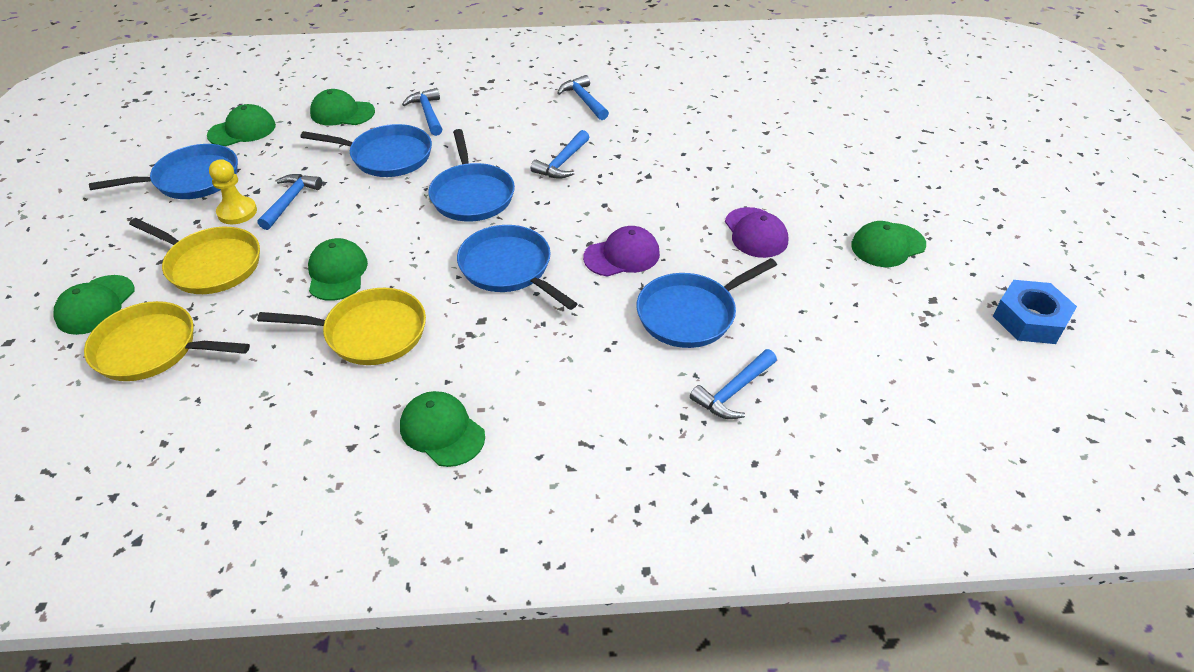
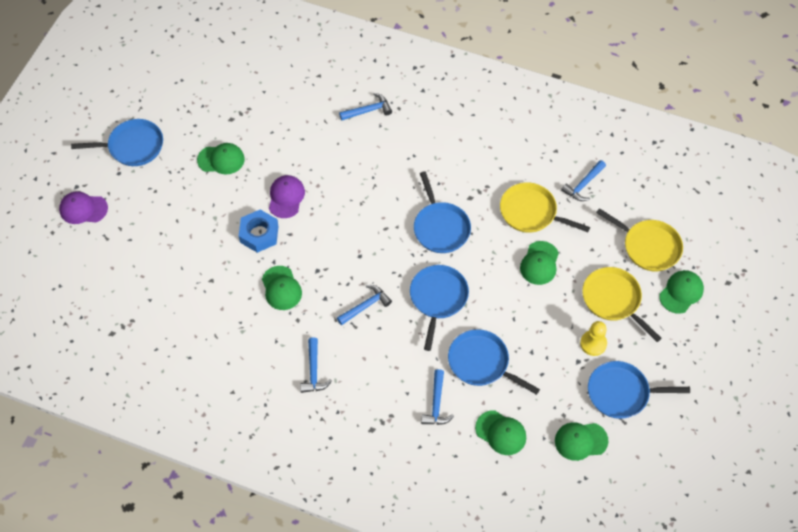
camera: 155 degrees left, 15 degrees up
(290, 201) = (557, 341): blue hammer -> blue hammer (583, 185)
(442, 431) = (512, 142): green cap -> green cap (281, 288)
(622, 255) = (372, 211): purple cap -> purple cap (83, 209)
(690, 314) = (360, 159): blue pan -> blue pan (133, 146)
(1030, 319) = (196, 90): blue nut -> blue nut (259, 234)

